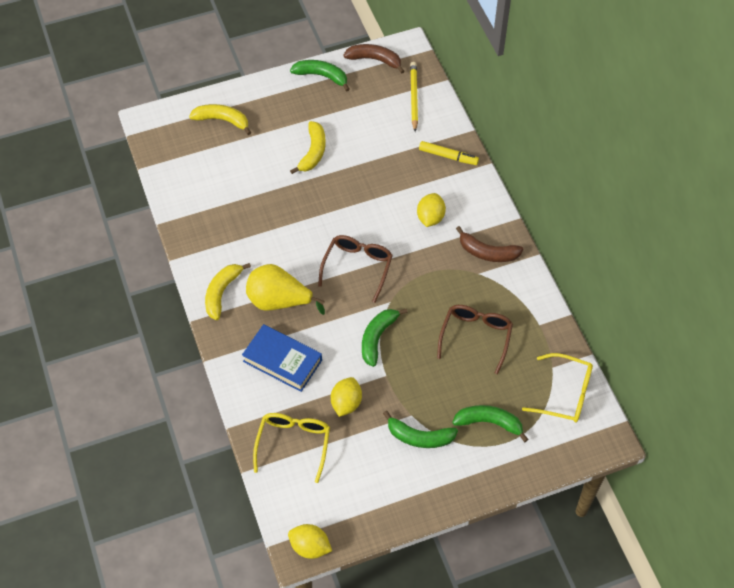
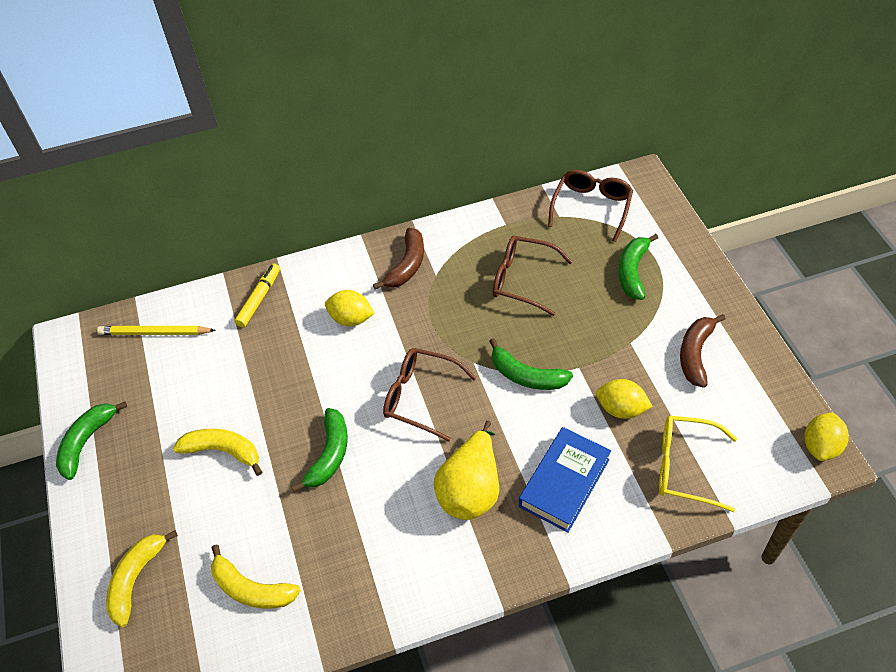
camera: 85 degrees left, 5 degrees down
(222, 293) = (455, 565): yellow banana -> yellow banana (251, 589)
(375, 60) = (76, 376): brown banana -> brown banana (695, 354)
(419, 437) = (658, 335): green banana -> green banana (329, 455)
(564, 394) = (591, 208): yellow glasses -> brown glasses

